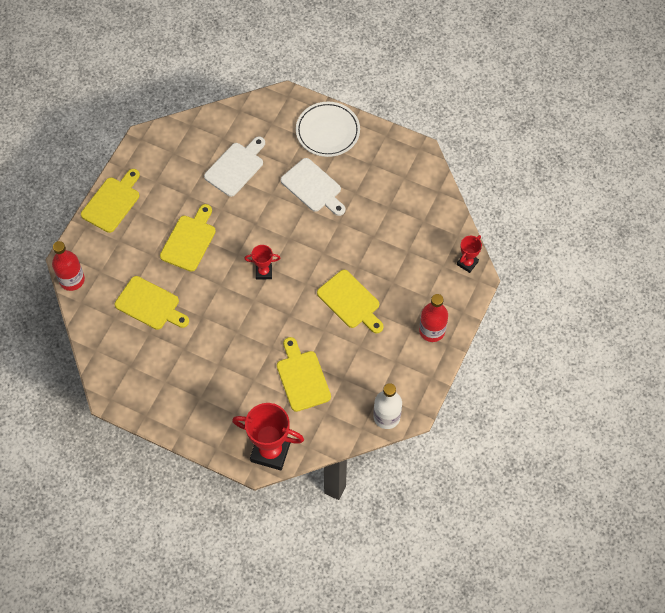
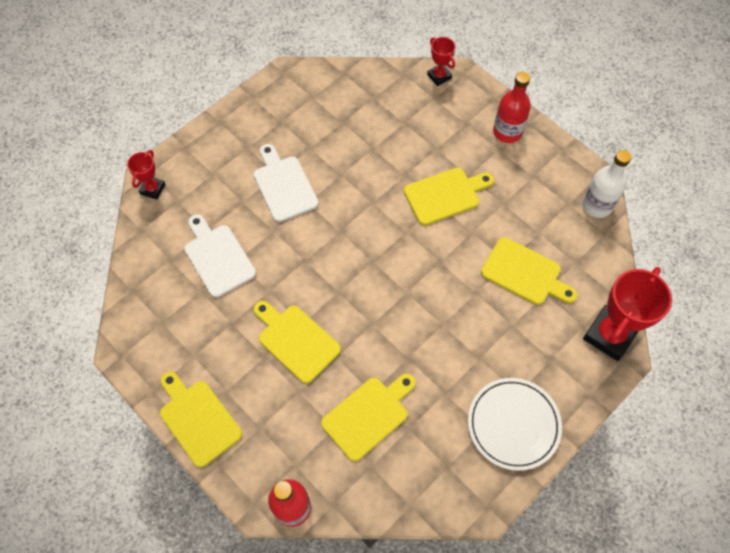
camera: 70 degrees left, 0 degrees up
(263, 272) = (373, 271): red trophy -> red trophy (152, 189)
(302, 378) = (525, 273): yellow cutting board -> yellow cutting board turned 150 degrees counterclockwise
(313, 187) = (284, 185): white cutting board -> white cutting board turned 90 degrees counterclockwise
(327, 131) = (217, 149): white plate -> white plate (513, 424)

